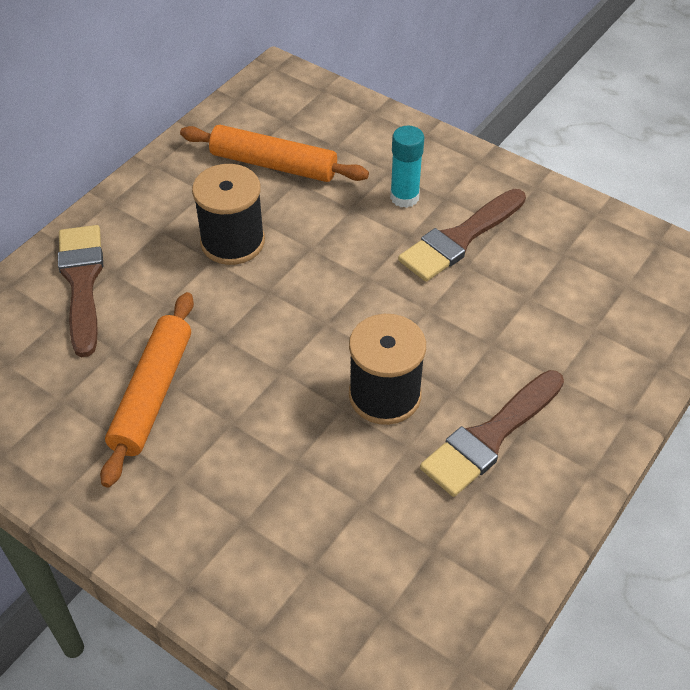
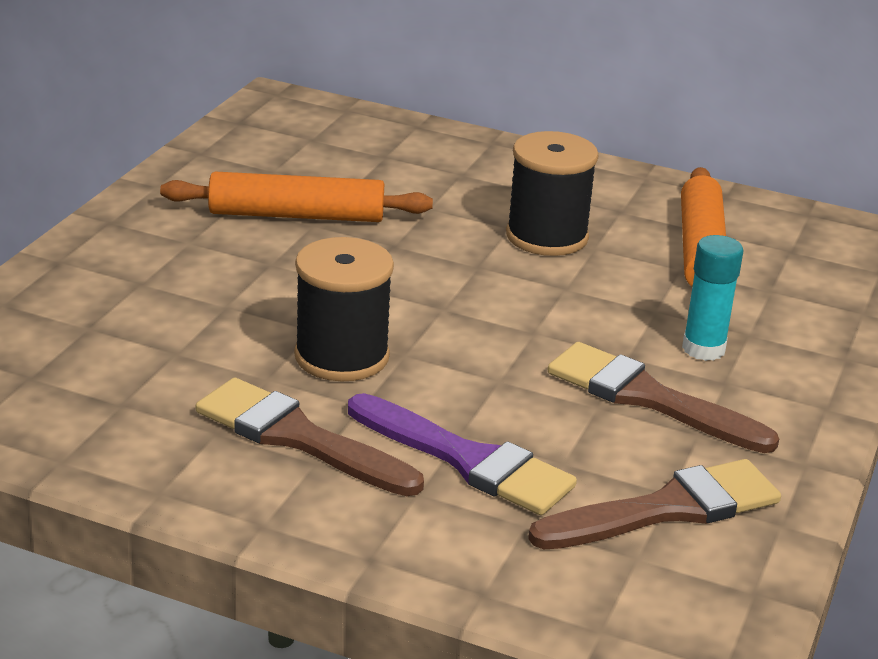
camera: 75 degrees right, 20 degrees down
(82, 283) = (437, 160): brown brush -> brown brush (666, 509)
(523, 346) = (466, 460): none -> purple brush

